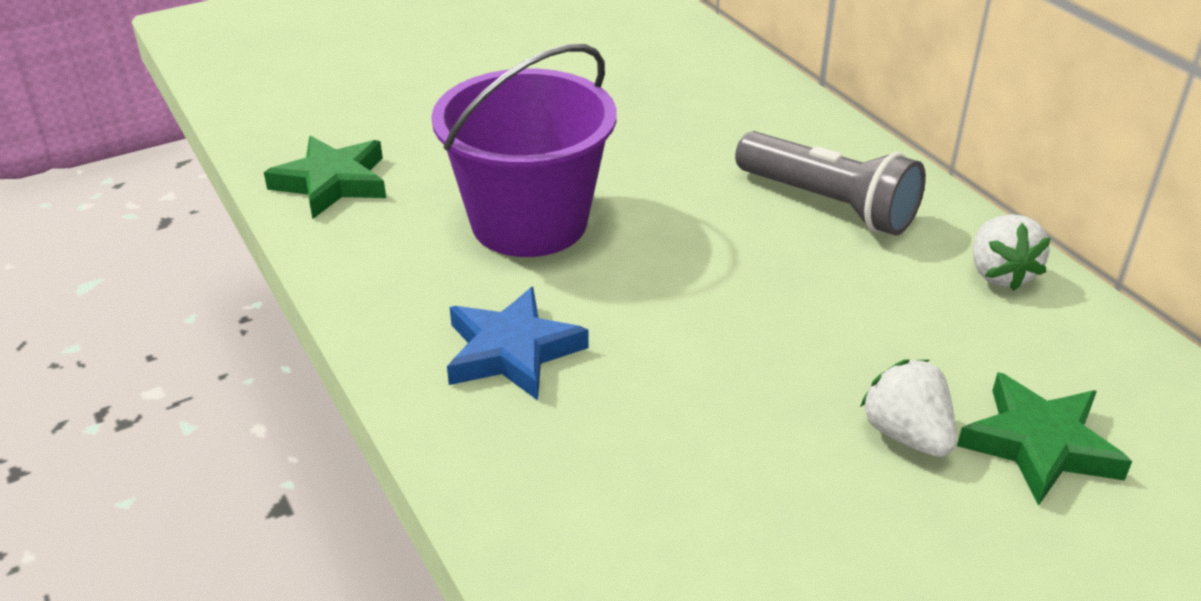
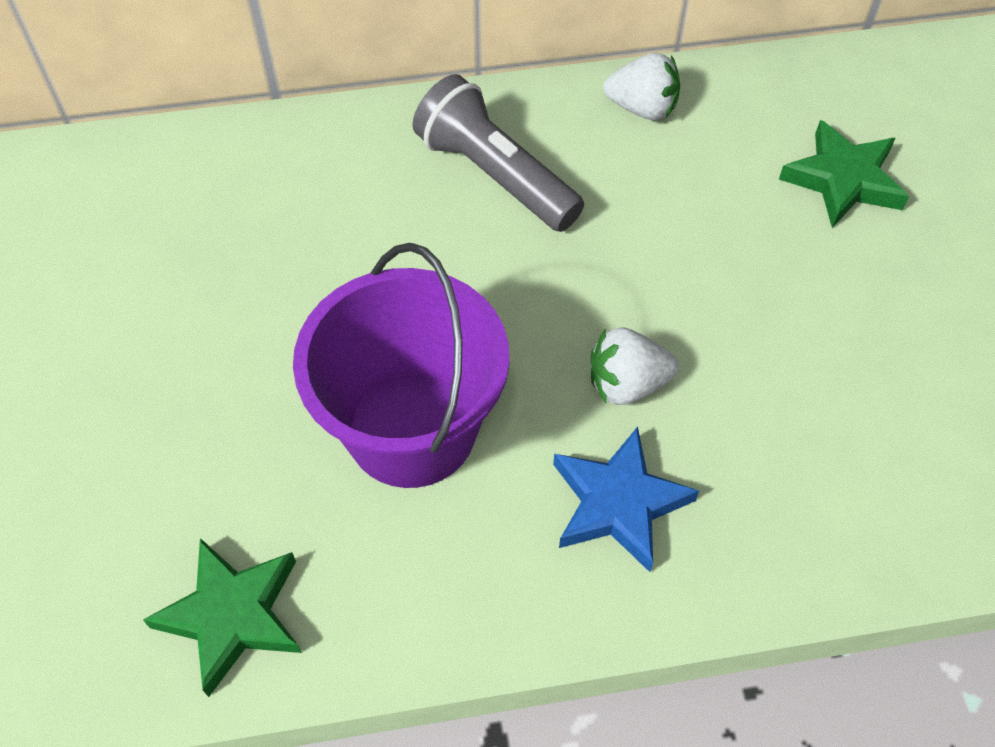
camera: 70 degrees left, 20 degrees up
(829, 204) = (494, 175): grey flashlight -> grey flashlight turned 105 degrees counterclockwise
(906, 435) = (812, 253): white strawberry -> white strawberry (627, 384)

